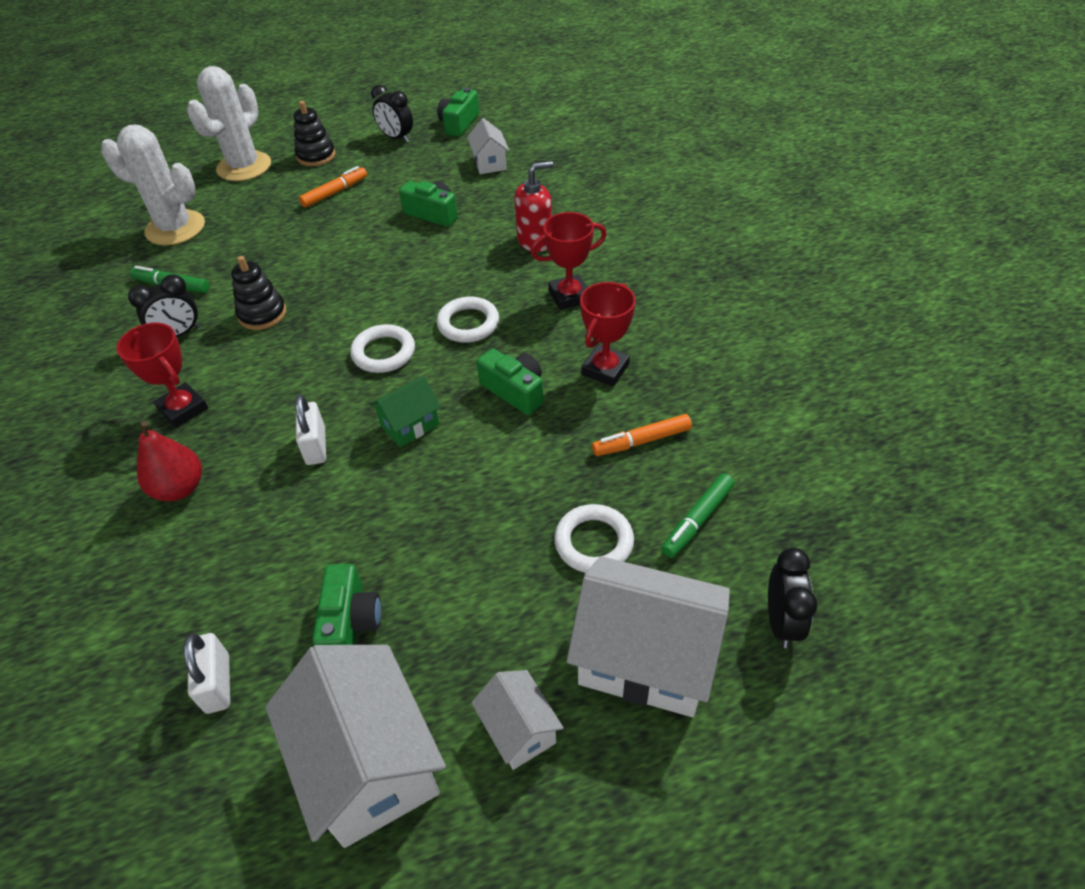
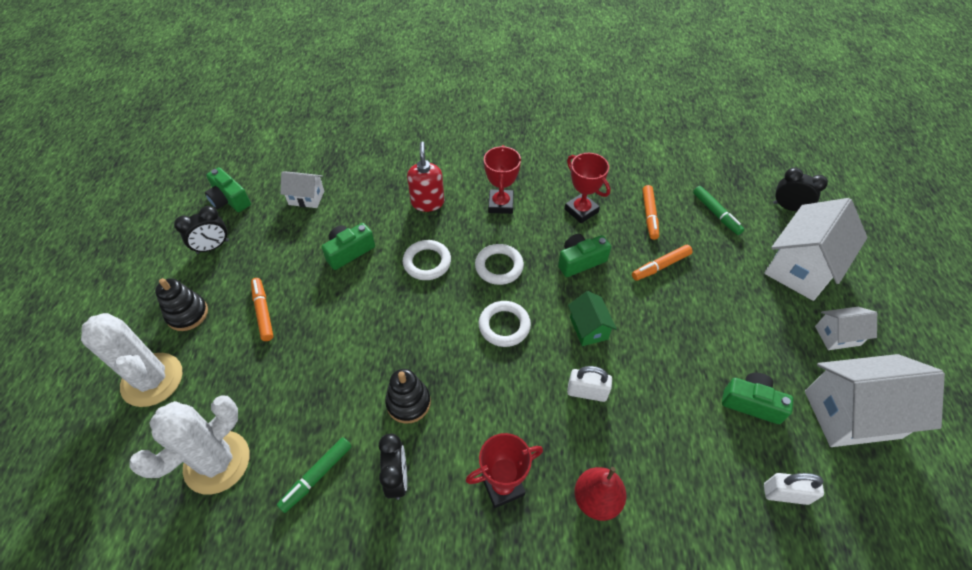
camera: 70 degrees left, 5 degrees up
(550, 474) = (660, 266): none -> orange marker
(594, 542) = (719, 263): white ring -> white ring (427, 262)

